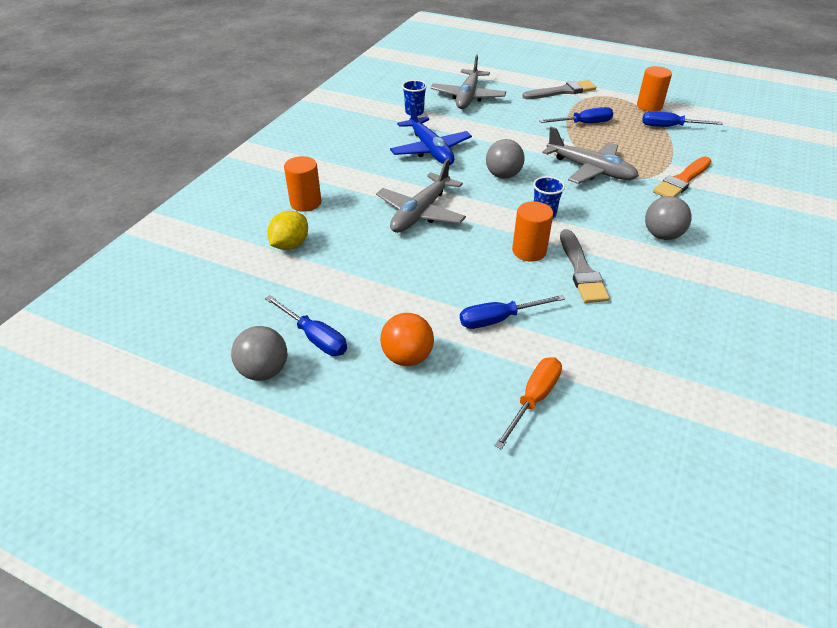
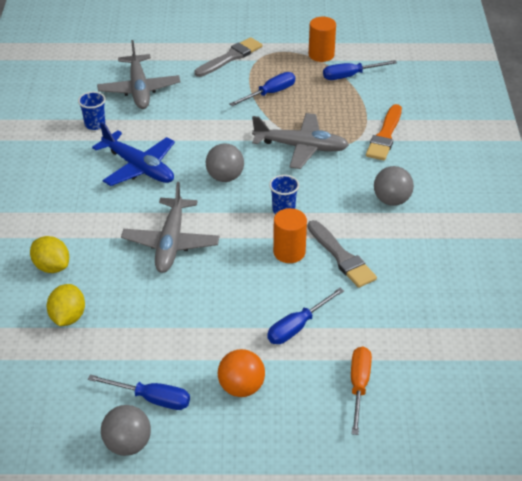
camera: 25 degrees left, 0 degrees up
(305, 203) = (52, 267): orange cylinder -> yellow lemon

